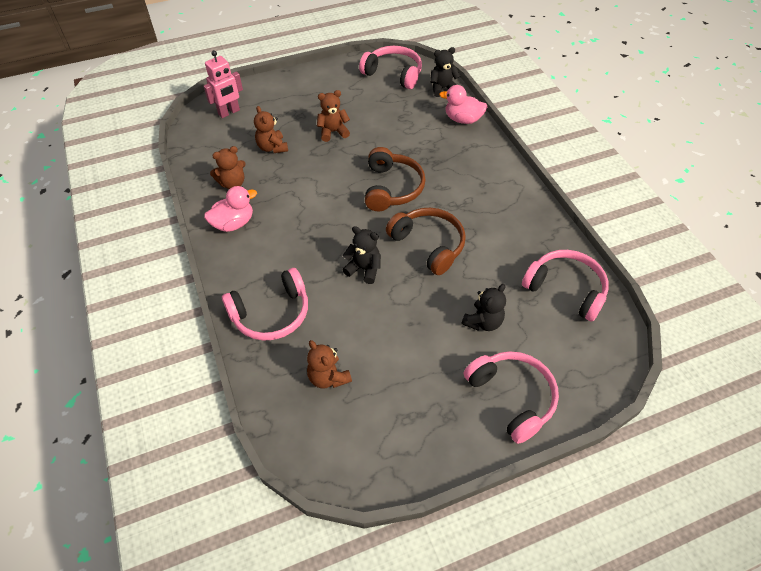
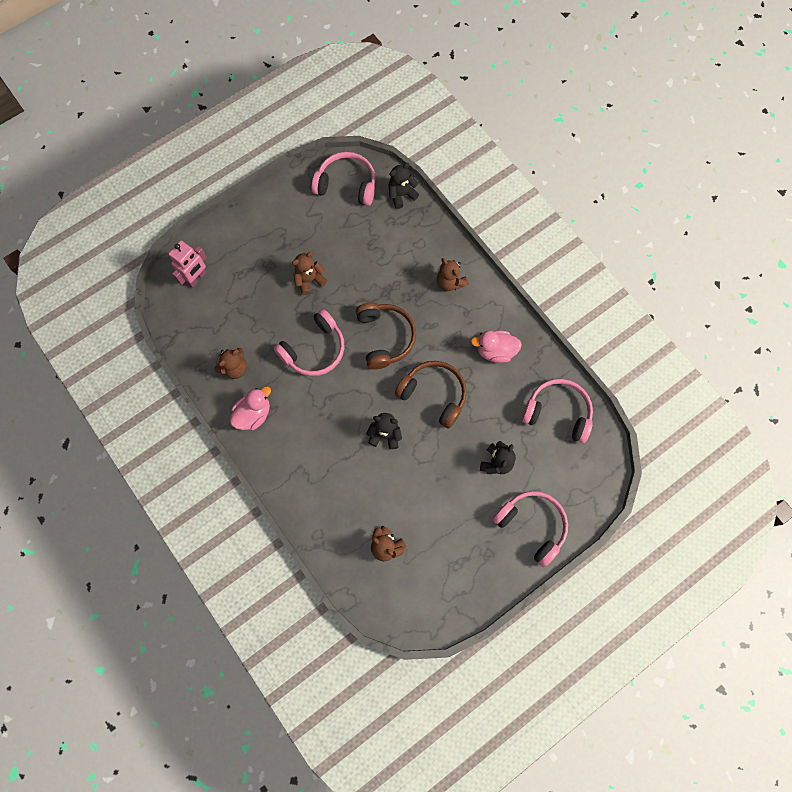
camera: 15 degrees left, 20 degrees up
(271, 313) = (321, 499): pink headphones -> pink headphones (314, 350)
(272, 147) = (257, 314): brown teddy bear -> brown teddy bear (450, 282)
(463, 119) = (430, 234): pink duck -> pink duck (495, 351)

